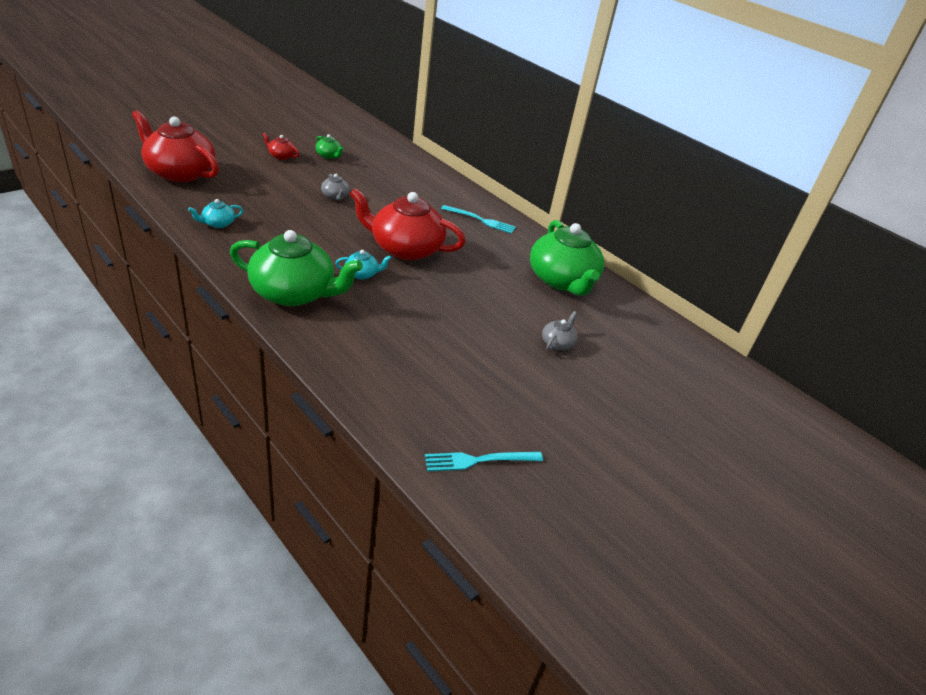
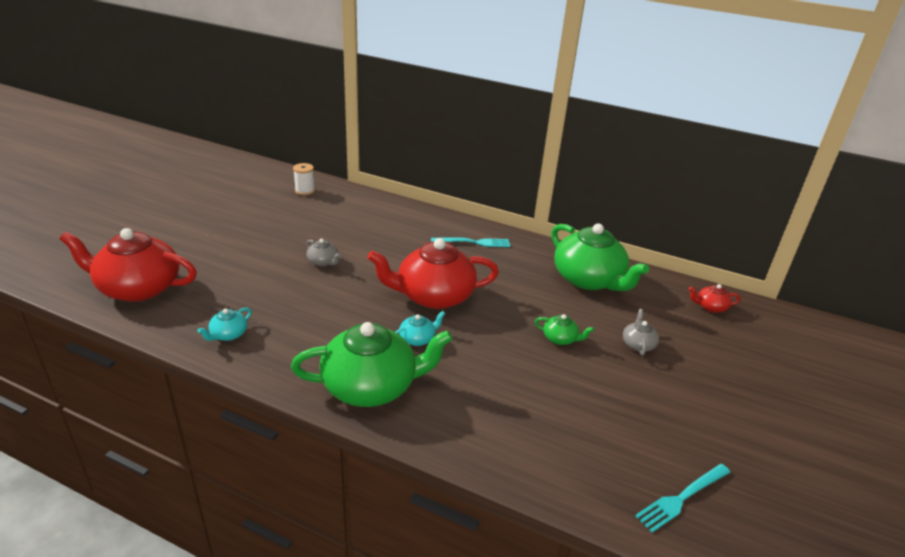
camera: 20 degrees left, 5 degrees down
(281, 156) = (233, 234): red teapot -> red teapot (710, 307)
(329, 156) = (281, 219): green teapot -> green teapot (560, 339)
(368, 140) = (305, 191): none -> white spool

